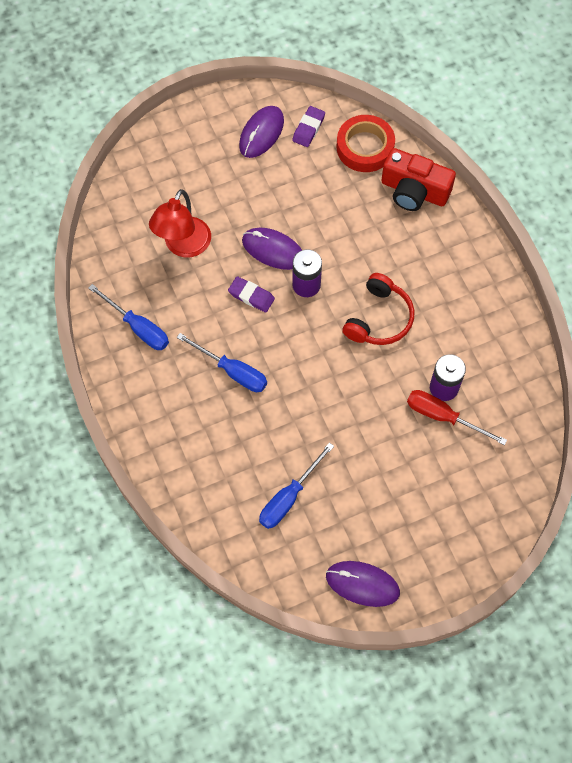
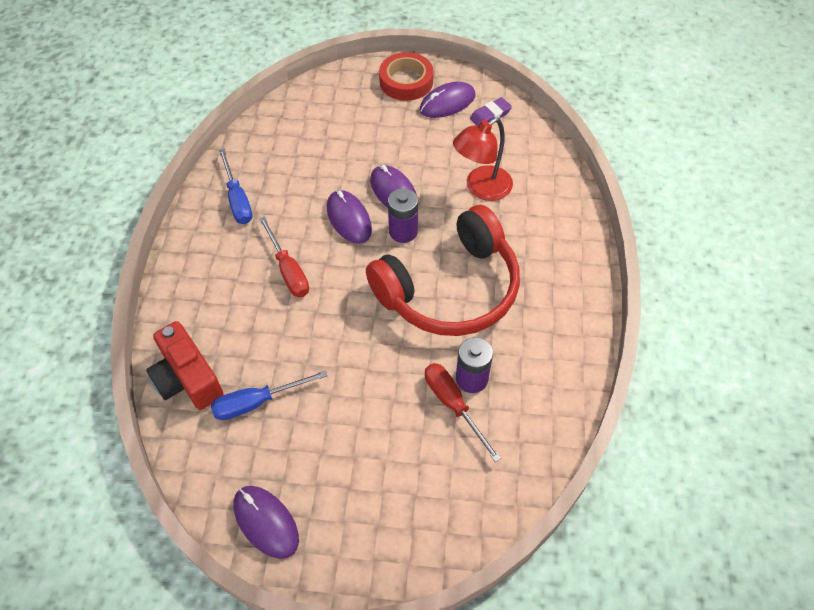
camera: 30 degrees right, 10 degrees down
(183, 246) = (321, 156): red lamp -> red lamp (481, 188)
(232, 371) = (288, 270): blue screwdriver -> red screwdriver
(251, 296) = (349, 219): purple eraser -> purple mouse
(365, 147) = (531, 149): red tape -> red tape (406, 81)
(379, 318) = (450, 289): red headphones -> red headphones, size x1.86
(414, 191) = (553, 200): red camera -> red camera (187, 378)

